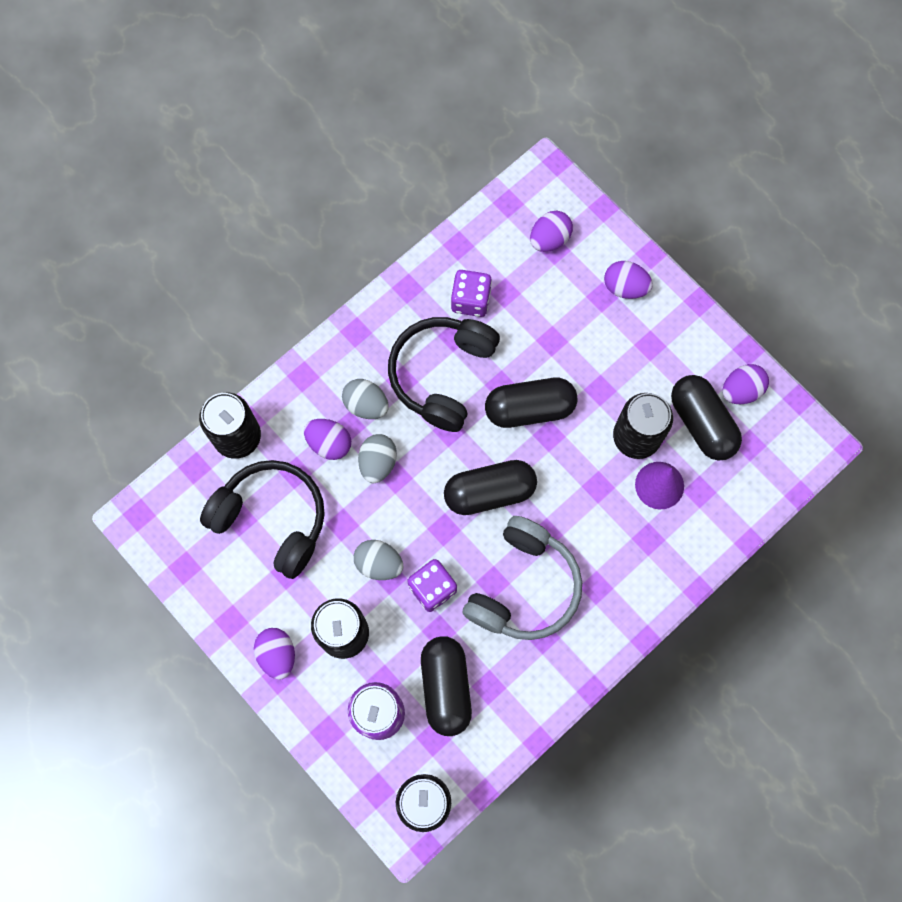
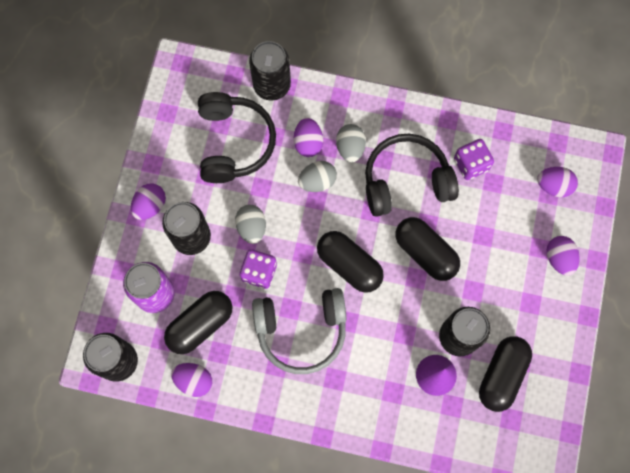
camera: 55 degrees right, 0 degrees up
(741, 390) = (546, 387): purple egg -> purple egg (194, 380)

